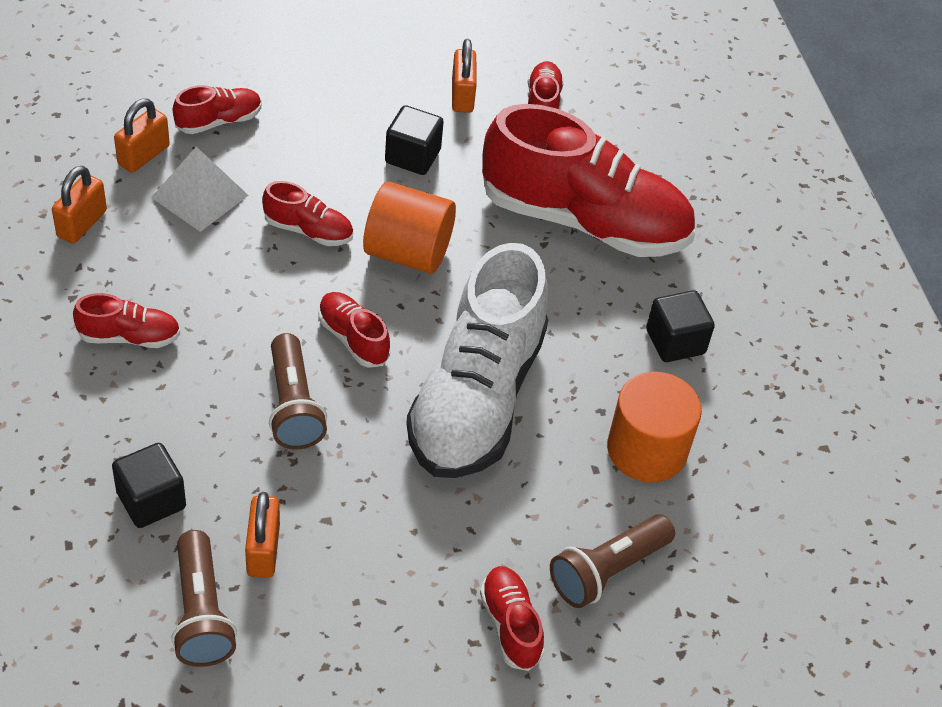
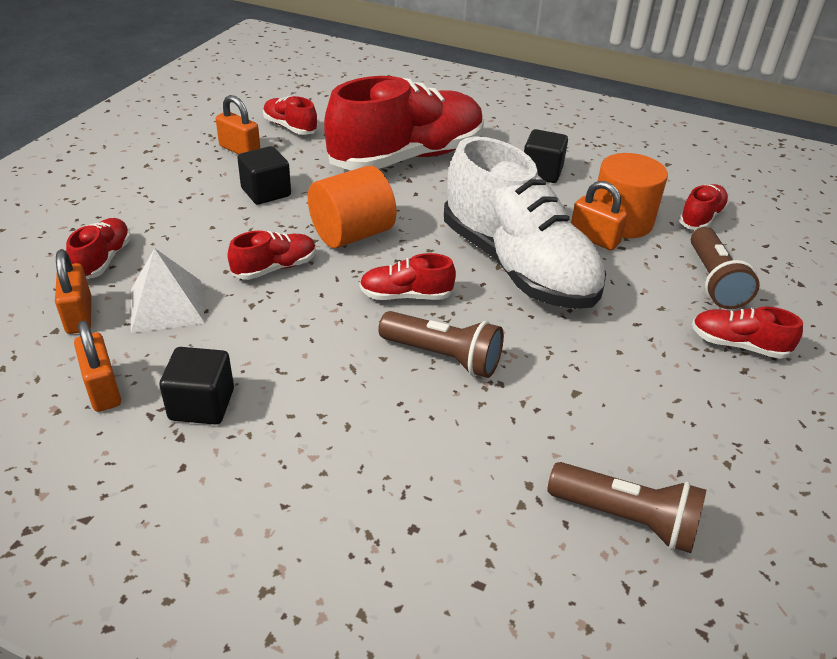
camera: 50 degrees left, 10 degrees down
(129, 337) = (270, 419): red shoe -> red shoe (701, 218)
(151, 500) = (472, 493): black cube -> black cube (202, 404)
(263, 550) = (581, 444): orange padlock -> orange padlock (594, 239)

